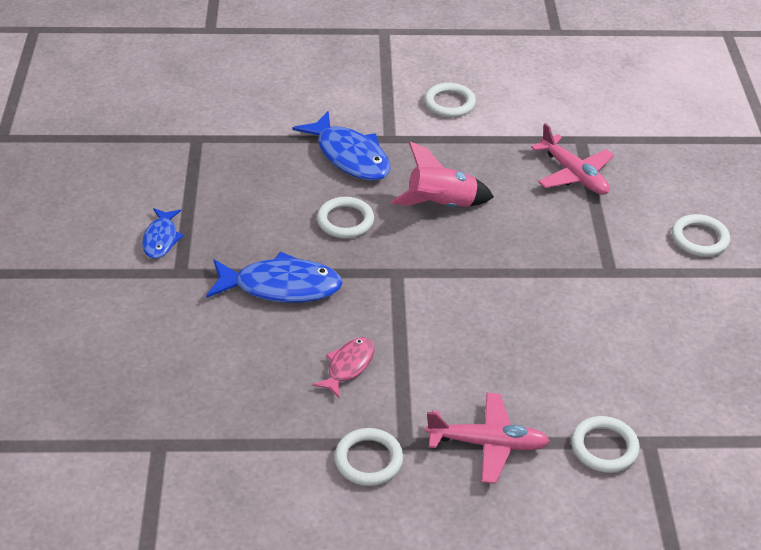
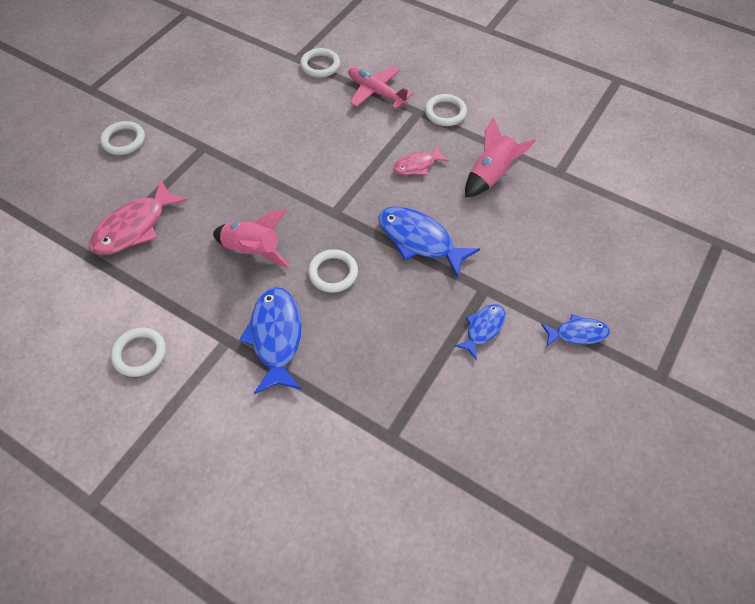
camera: 145 degrees left, 15 degrees up
(61, 274) = (577, 333): none -> blue fish
(246, 398) = (491, 175): none -> pink rocket
(574, 174) = (134, 227): pink plane -> pink fish

